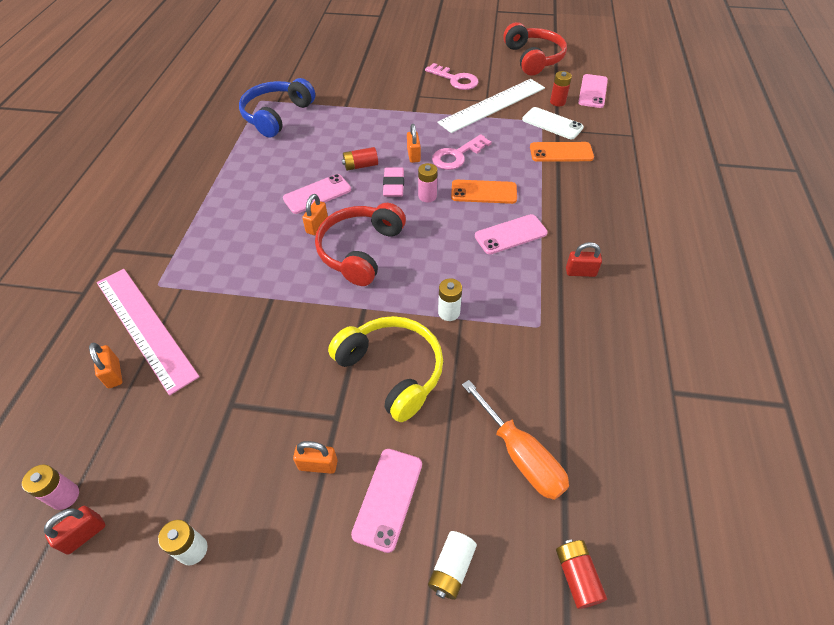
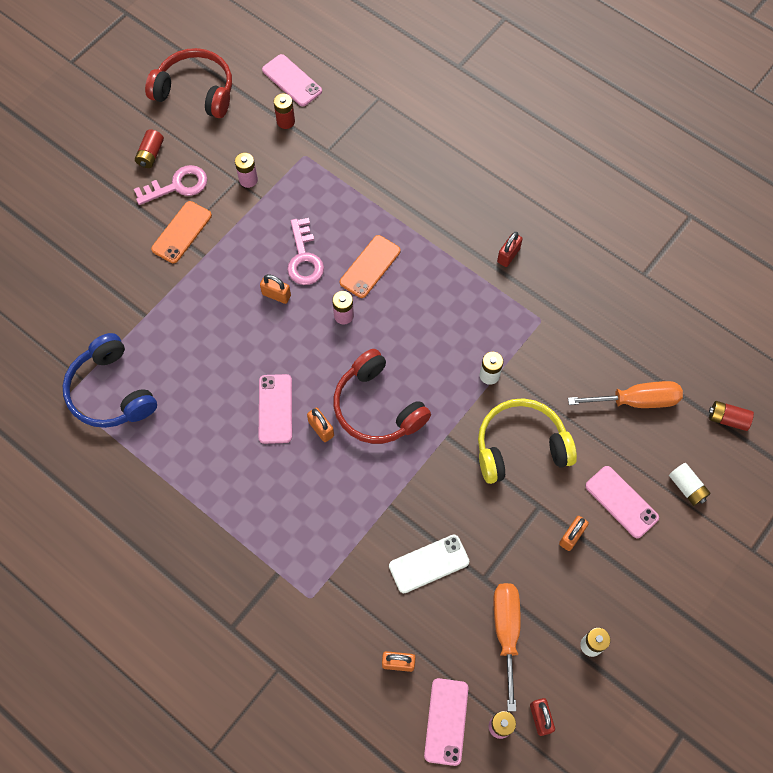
camera: 60 degrees left, 15 degrees up
(145, 327) = (358, 623): pink ruler -> none
(178, 452) = (506, 632): none -> orange screwdriver
(360, 166) = (259, 350): red battery -> red battery (151, 154)
(393, 185) = (308, 335): pink eraser -> none
(492, 105) = (248, 180): white ruler -> pink battery
(510, 234) = (436, 278): pink phone -> pink phone (446, 721)
(552, 123) = (315, 149): white phone -> white phone (429, 564)
(561, 152) = (361, 170): orange phone -> orange phone (182, 232)

